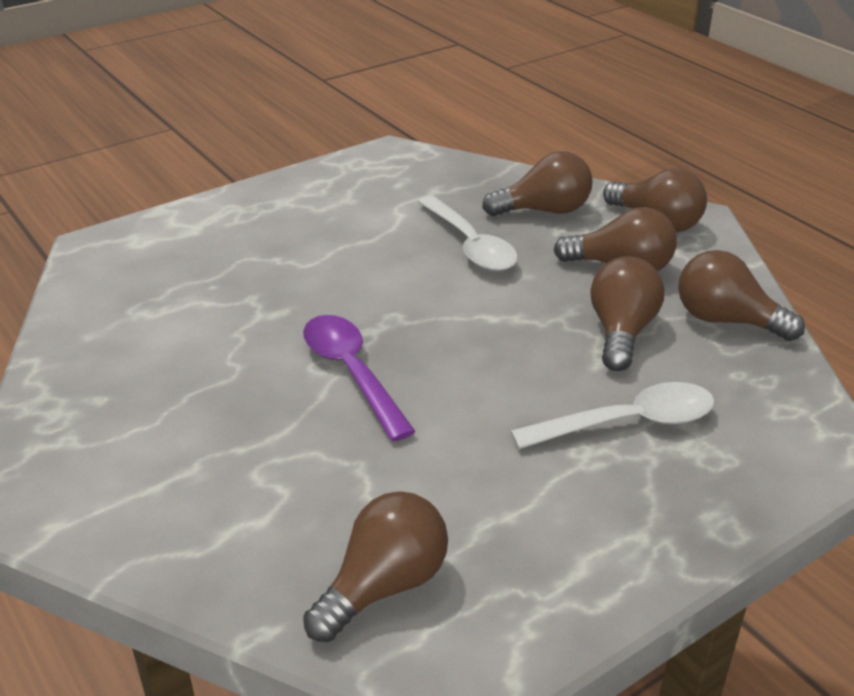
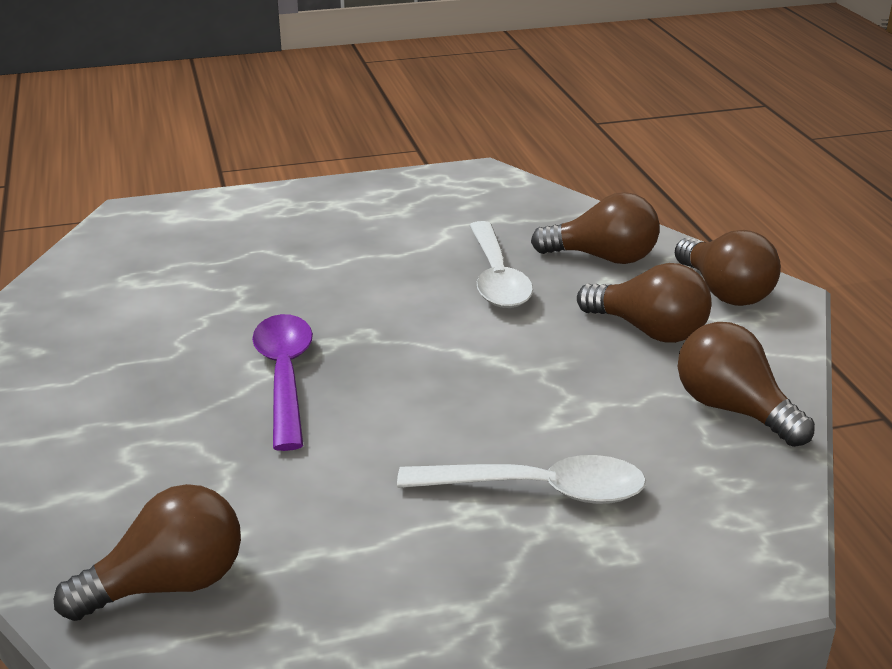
camera: 20 degrees right, 5 degrees down
(621, 332) = (599, 396): brown light bulb -> none

